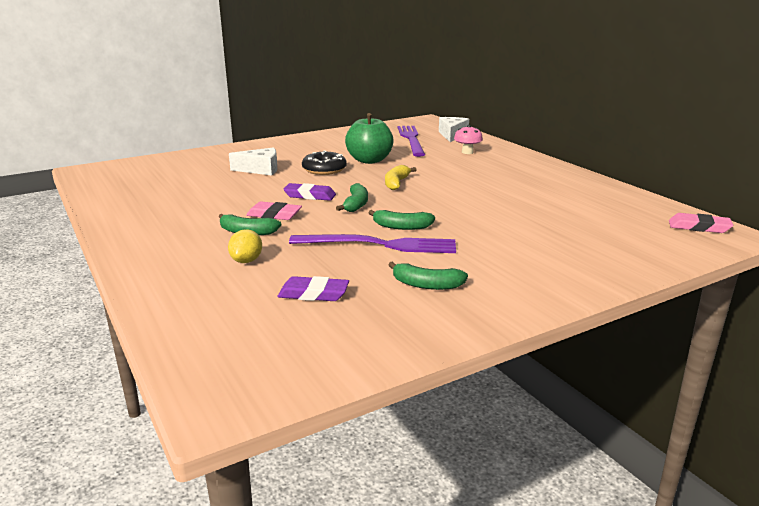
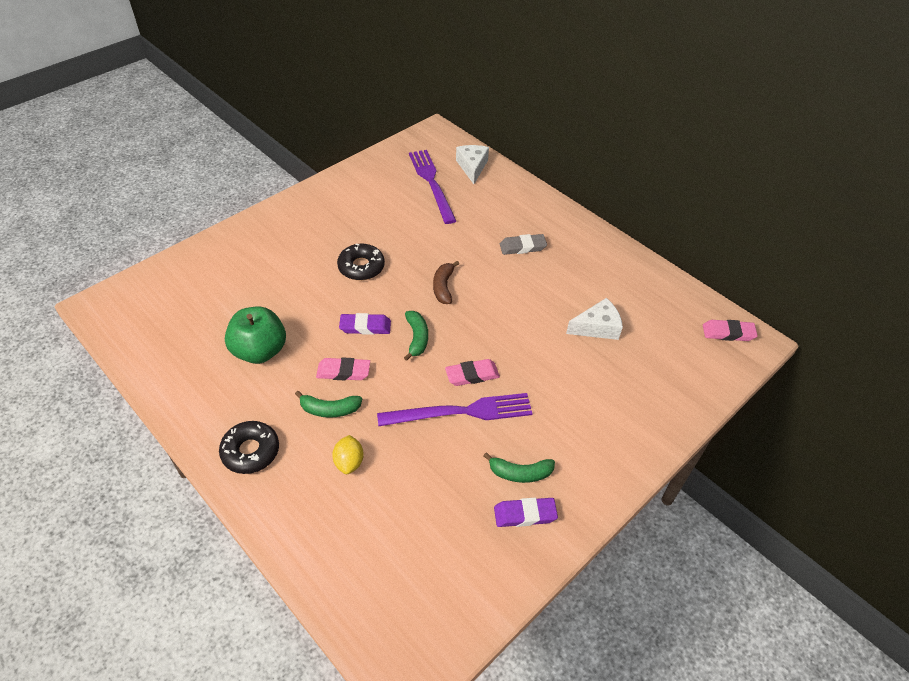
camera: 15 degrees left, 25 degrees up
(155, 246) = (250, 451): none -> black donut
(260, 170) = (294, 276): white cheese -> white cheese (597, 327)
(313, 294) = (429, 506): purple eraser -> purple eraser (525, 514)
(369, 160) = (401, 239): green apple -> green apple (260, 351)
(396, 183) = (443, 287): yellow banana -> brown banana
(401, 227) = (472, 375): green banana -> pink eraser
(467, 152) = (497, 207): pink mushroom -> none
(484, 170) = (522, 247): none -> grey eraser

